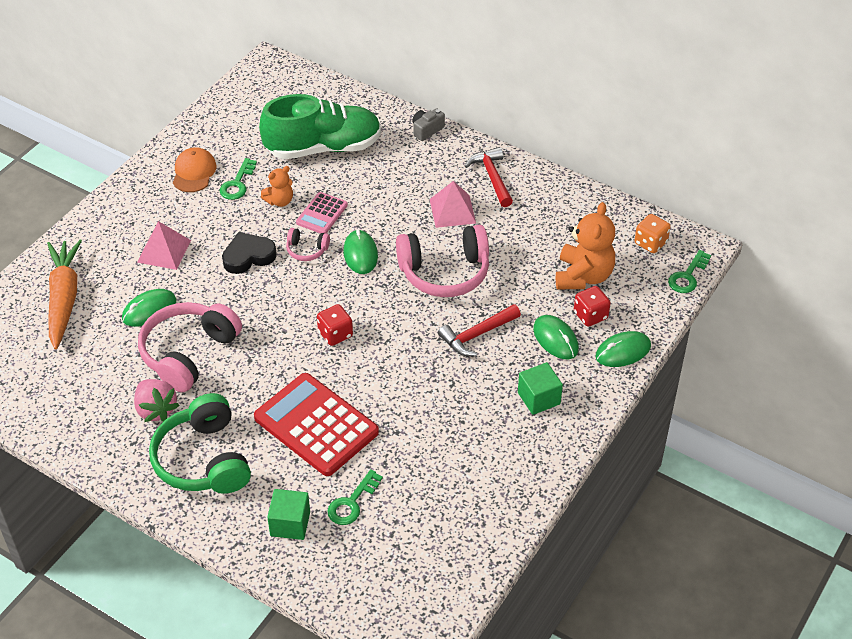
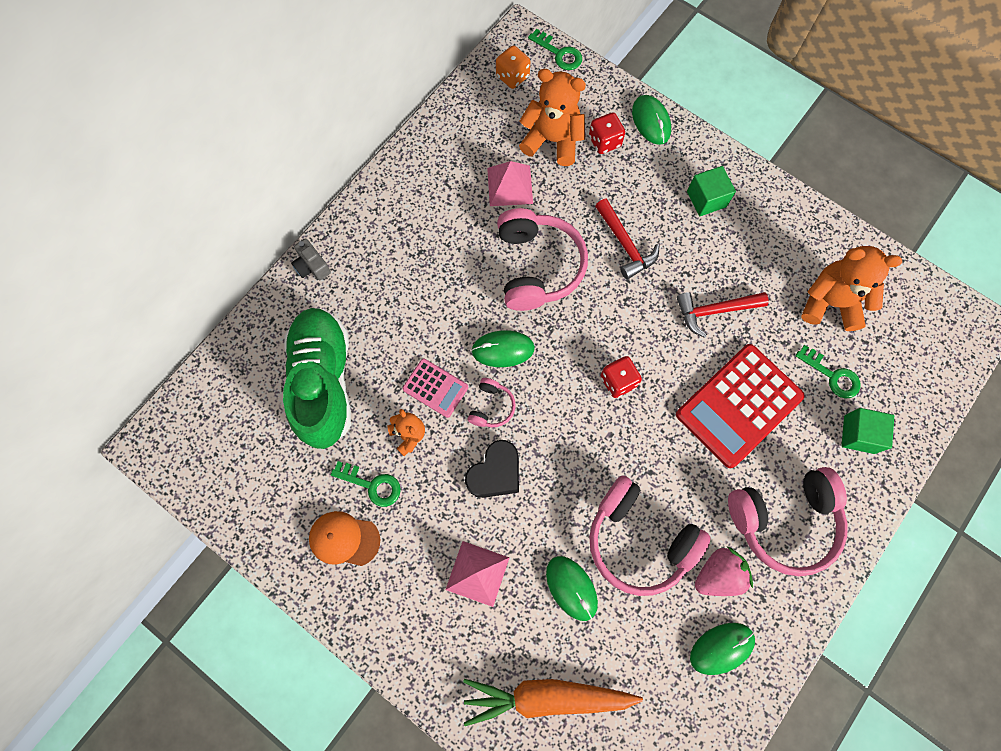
camera: 85 degrees left, 25 degrees up
(203, 459) = (784, 521): green headphones -> pink headphones
(248, 256) = (495, 472): black heart -> black heart turned 120 degrees counterclockwise
(433, 504) = (830, 303): none -> orange teddy bear
(452, 211) = (446, 251): pink pyramid -> pink pyramid (510, 185)
(492, 177) = (399, 207): red hammer -> red hammer (714, 311)
(555, 339) = (633, 175): green mouse -> green mouse (721, 648)

